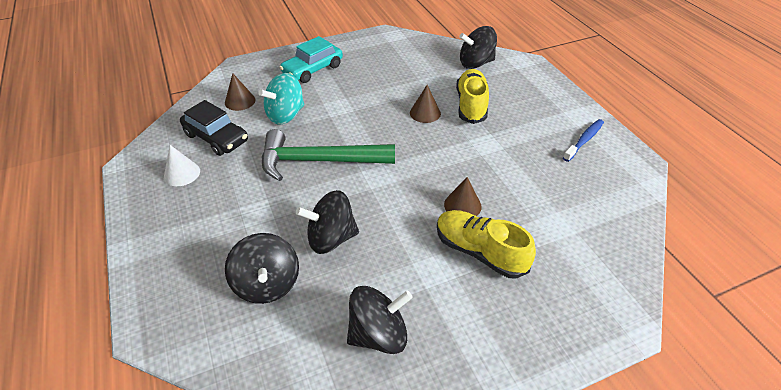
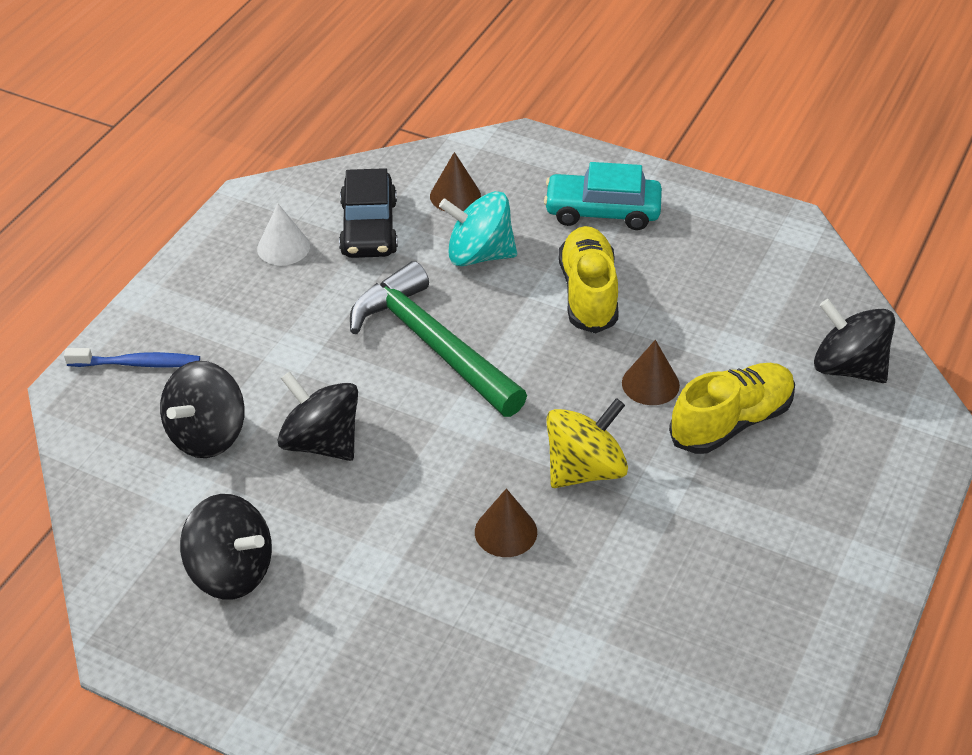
camera: 50 degrees right, 0 degrees up
(452, 159) = (585, 469): none -> yellow spinning top
(479, 252) = (441, 594): yellow shoe -> yellow shoe (588, 293)
(584, 140) = (806, 598): blue toothbrush -> blue toothbrush (138, 364)

